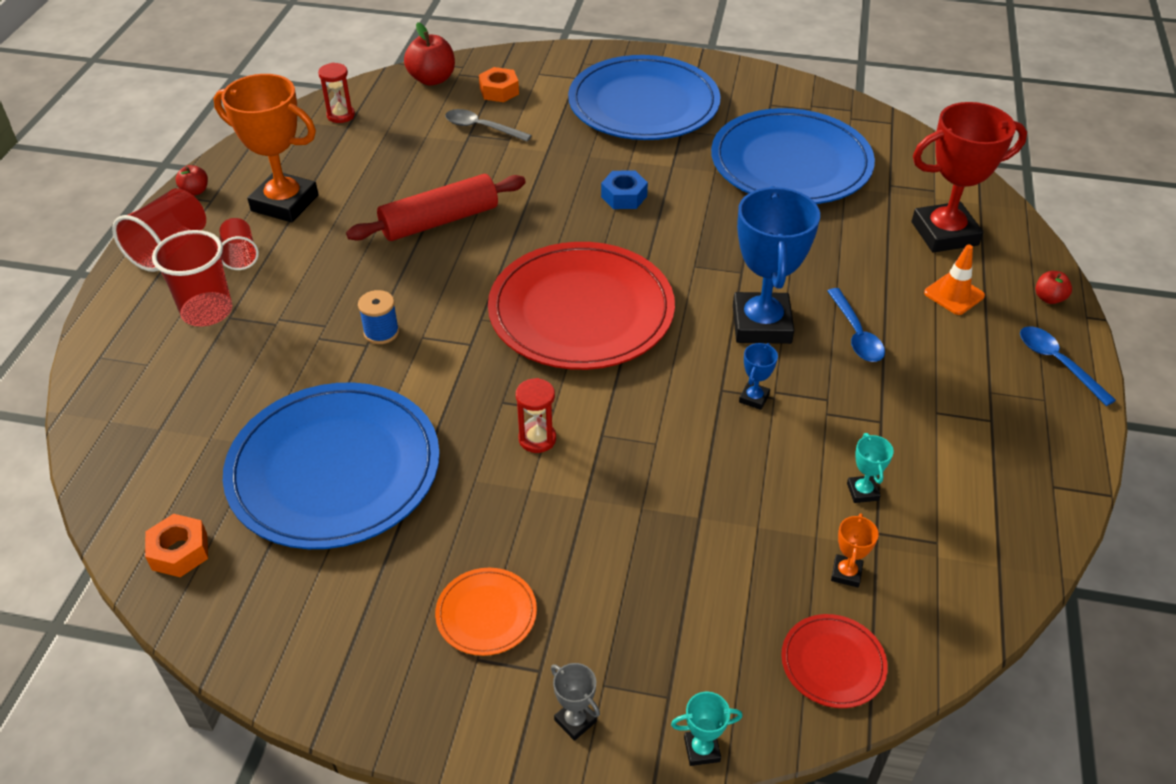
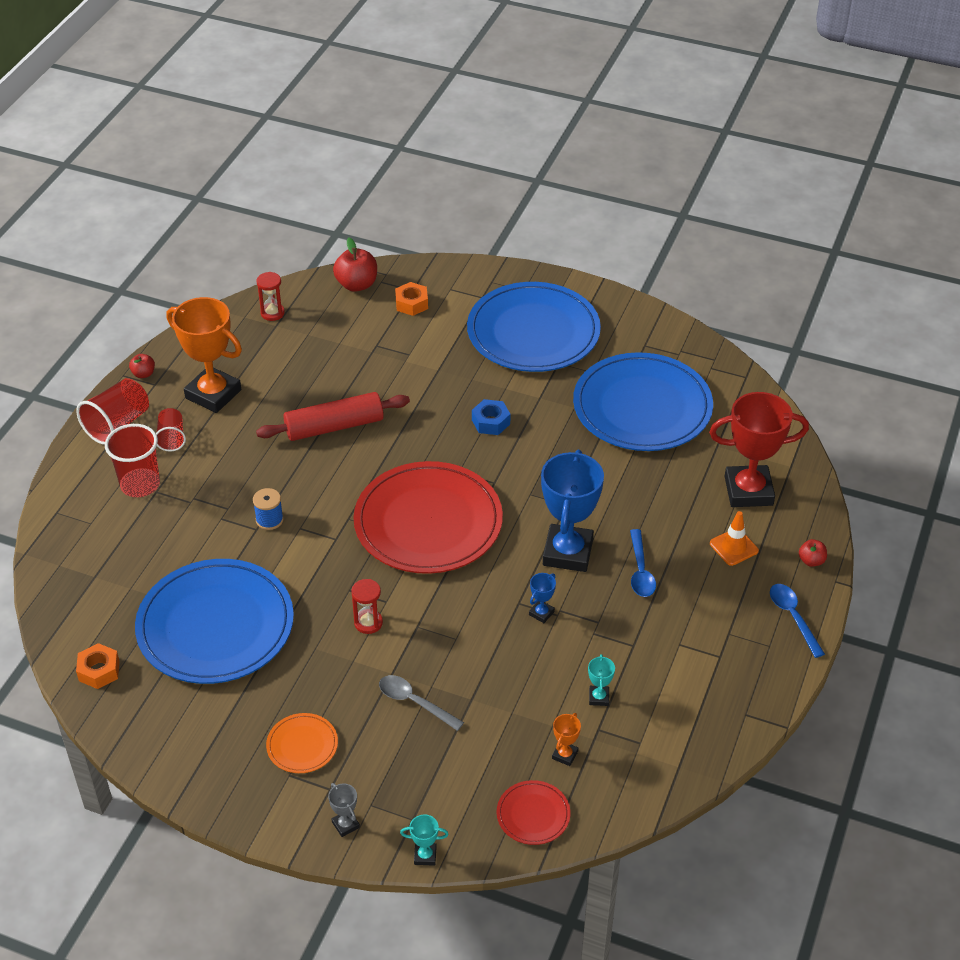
camera: 10 degrees right, 0 degrees up
(481, 128) = (388, 340): grey spoon -> grey spoon (414, 702)

